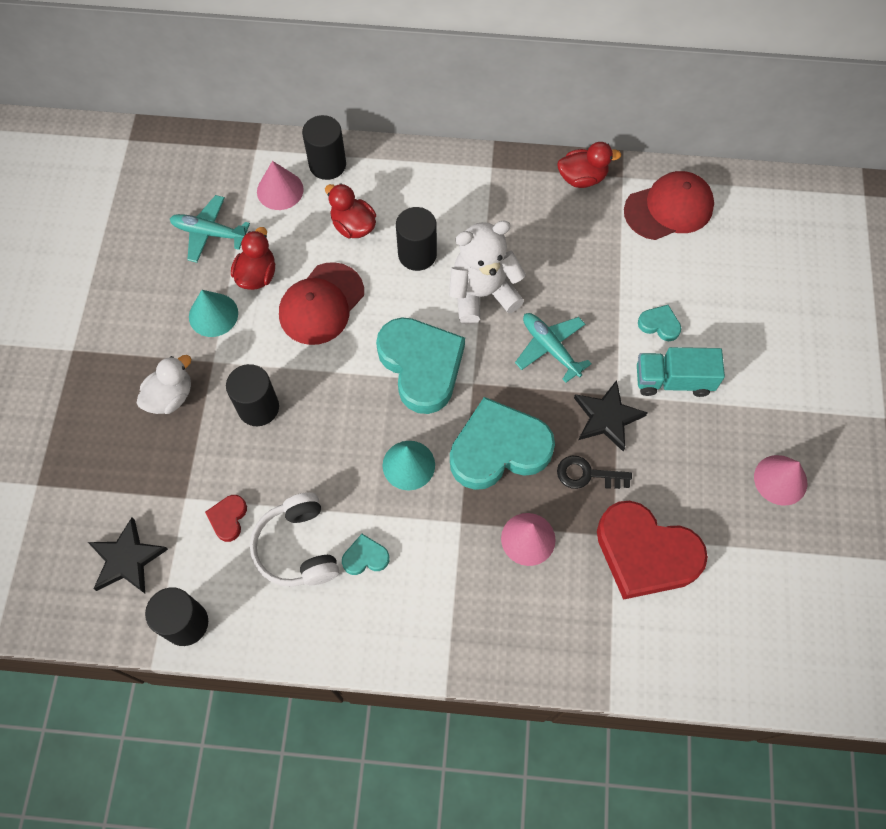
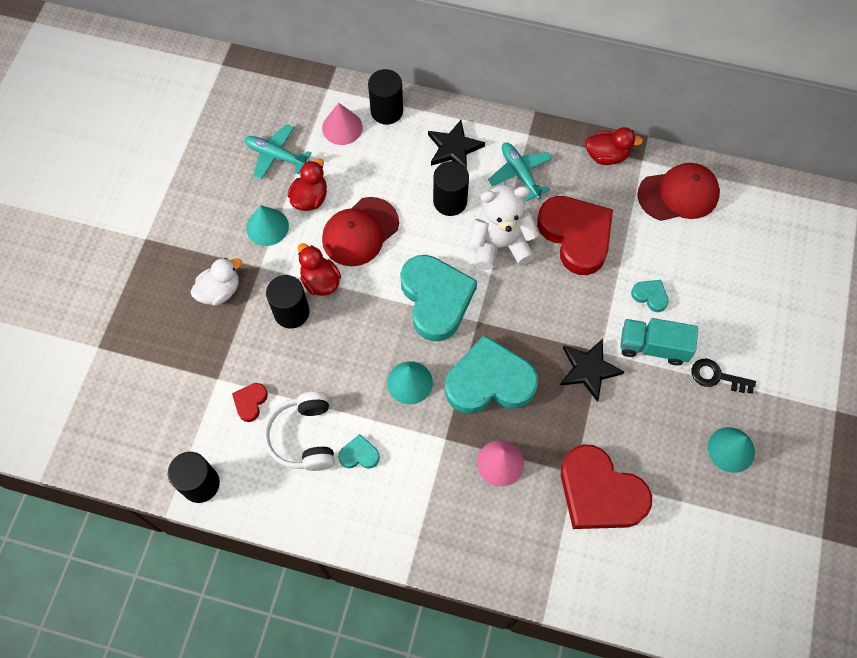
camera: 10 degrees right, 0 degrees up
(127, 559) = (161, 422): black star -> black star (454, 148)
(353, 226) = (399, 168): red duck -> red duck (320, 281)
(550, 348) = (550, 301): turquoise plane -> turquoise plane (520, 173)
(565, 271) = (576, 236): none -> red heart
(587, 474) = (562, 416): black key -> black key (717, 376)
(780, 480) = (731, 449): pink cone -> turquoise cone

